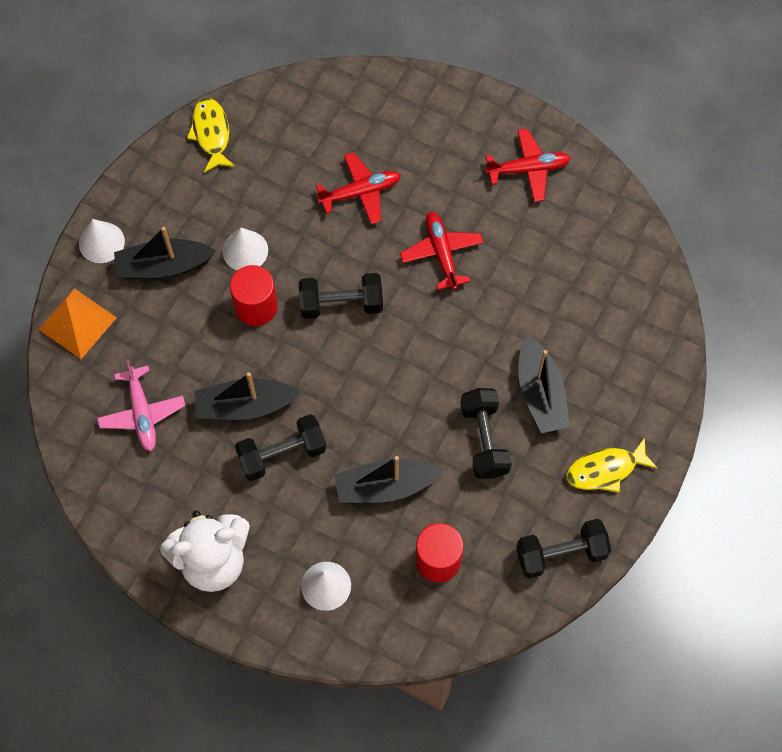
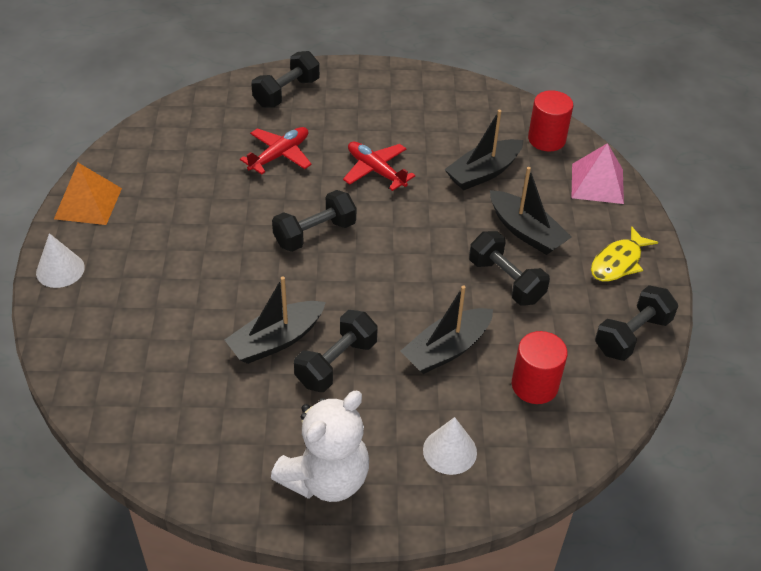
camera: 30 degrees left, 20 degrees down
(77, 323) = (70, 340): orange pyramid -> orange pyramid (88, 203)
(142, 413) = (179, 386): pink plane -> none
(163, 266) = (132, 266): black boat -> black boat (483, 172)
(211, 134) = (121, 160): yellow fish -> none
(245, 250) = (203, 228): white cone -> none
(256, 307) = (239, 263): red cylinder -> red cylinder (546, 139)
(411, 111) = (286, 93): none -> black dumbbell
(528, 169) = (405, 97): red plane -> none
(651, 368) = (597, 183): none -> pink pyramid

